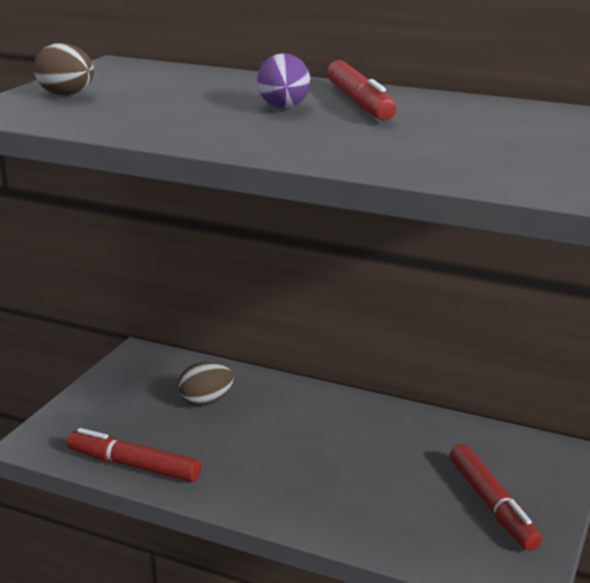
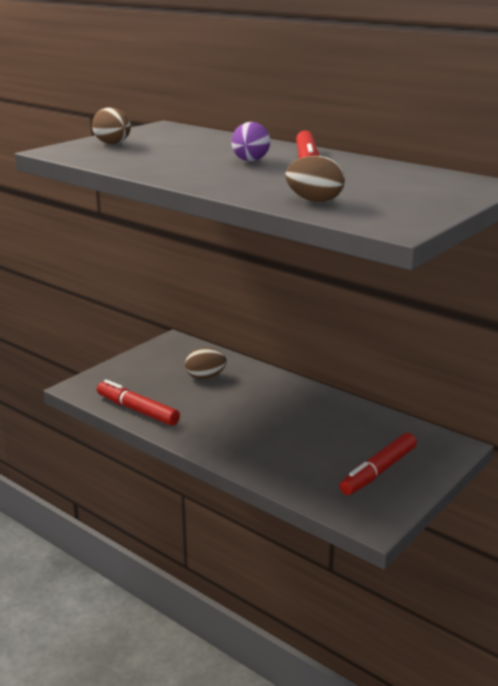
camera: 15 degrees right, 0 degrees up
(427, 161) = (314, 201): none -> brown egg
(492, 505) = (378, 471): red marker -> red marker turned 45 degrees clockwise

